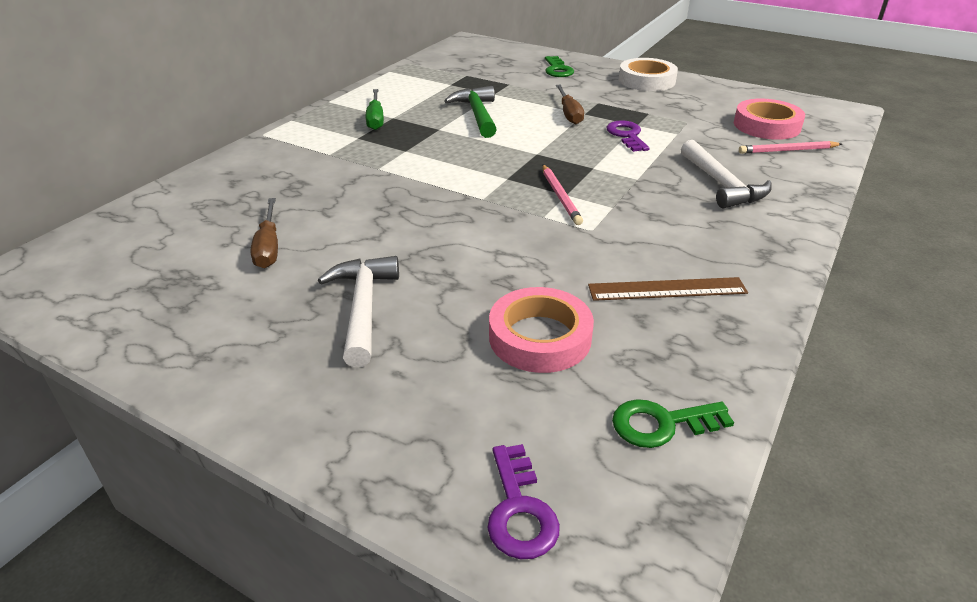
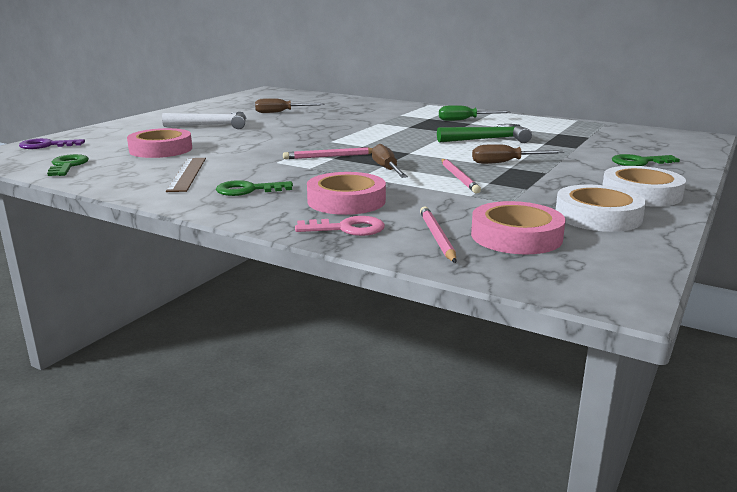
camera: 90 degrees right, 15 degrees down
(607, 166) = (387, 169): none -> brown screwdriver
(626, 135) = (458, 178): purple key -> pink pencil
(707, 98) = (598, 216): none -> white tape
(713, 238) = (248, 190): none -> green key
(721, 185) = (346, 201): white hammer -> pink tape
(794, 183) = (347, 228): none -> pink key

